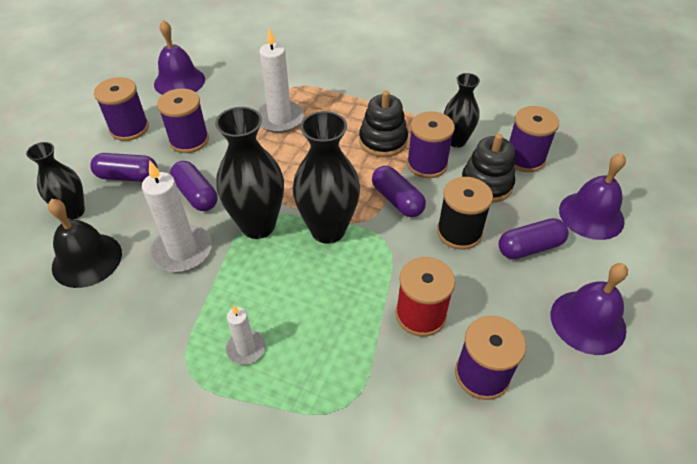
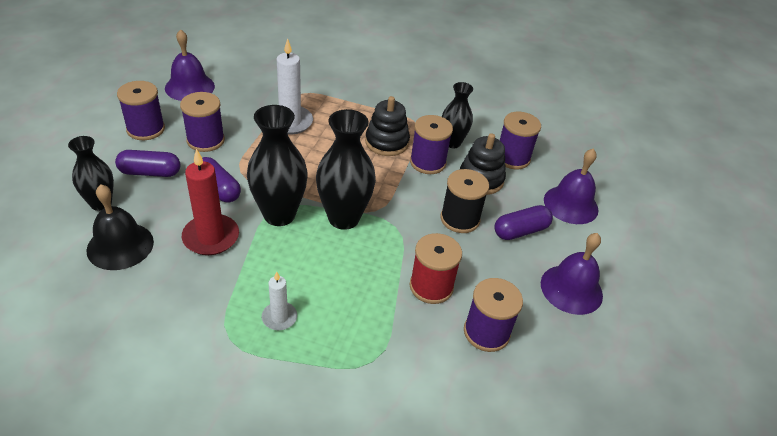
camera: 10 degrees left, 5 degrees down
(182, 251) = (211, 237): white candle -> red candle
(397, 200) = (403, 192): purple capsule -> none

